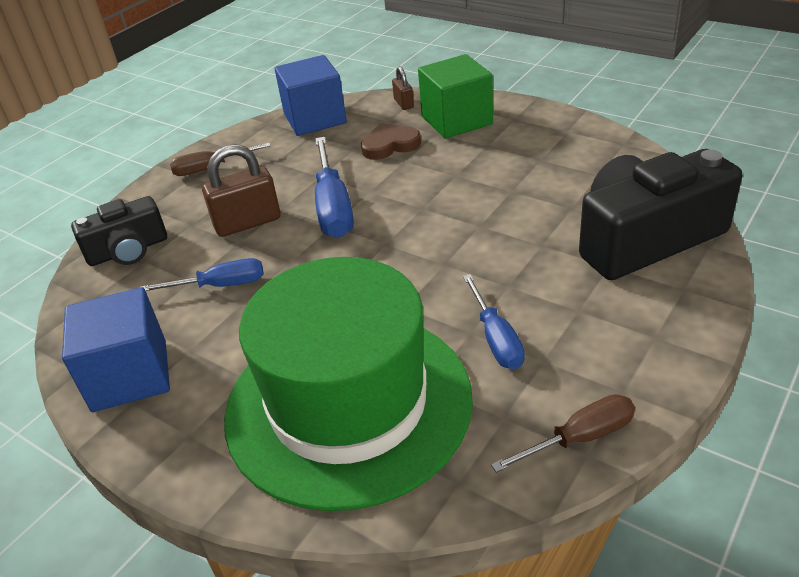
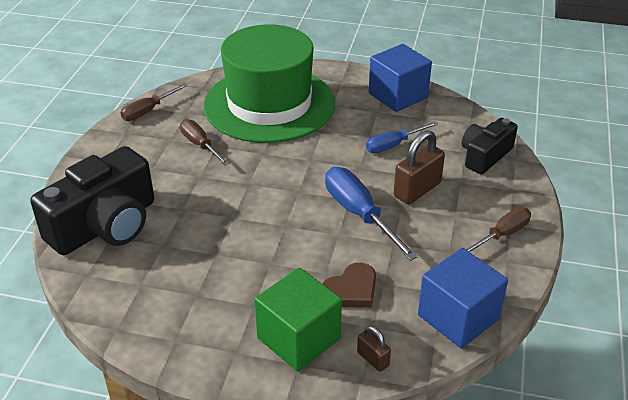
camera: 155 degrees right, 0 degrees up
(496, 338) = (200, 145): blue screwdriver -> brown screwdriver

